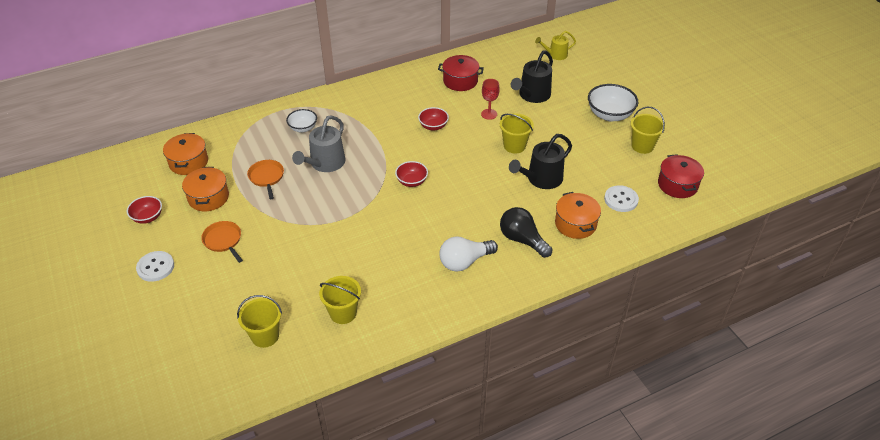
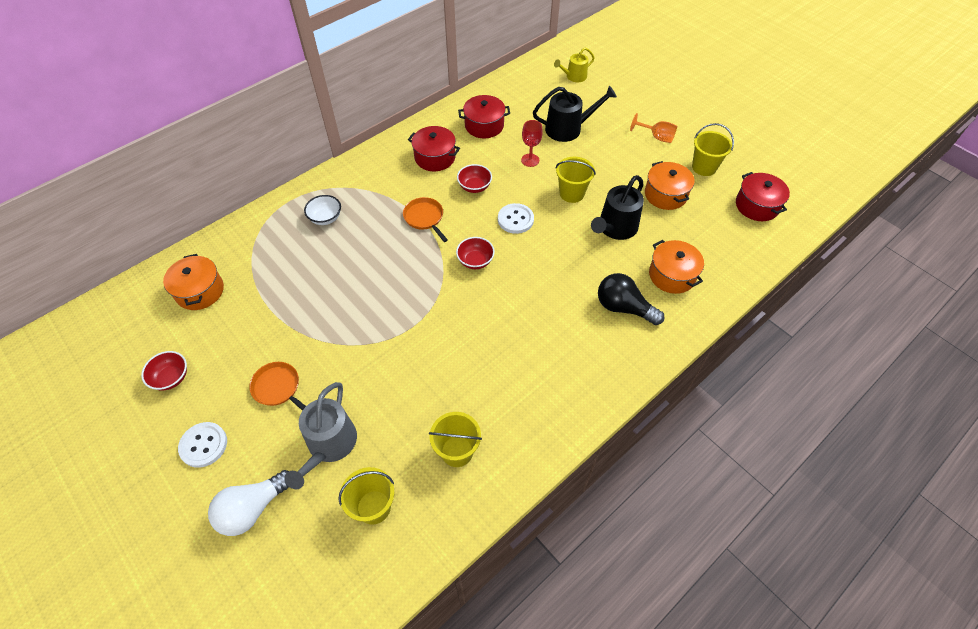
camera: 15 degrees left, 10 degrees up
(208, 197) = (240, 333): orange pot -> orange pot (665, 194)
(266, 177) = (303, 291): orange pan -> orange pan (424, 218)
(325, 163) = (367, 258): grey watering can -> grey watering can (329, 445)
(409, 98) = (435, 157): none -> red pot
(464, 262) = (571, 350): white light bulb -> white light bulb (253, 508)
(532, 95) = (568, 129): black watering can -> black watering can turned 120 degrees counterclockwise
(609, 115) = (657, 137): white bowl -> orange goblet
(621, 200) = (707, 235): white button -> white button (515, 219)

